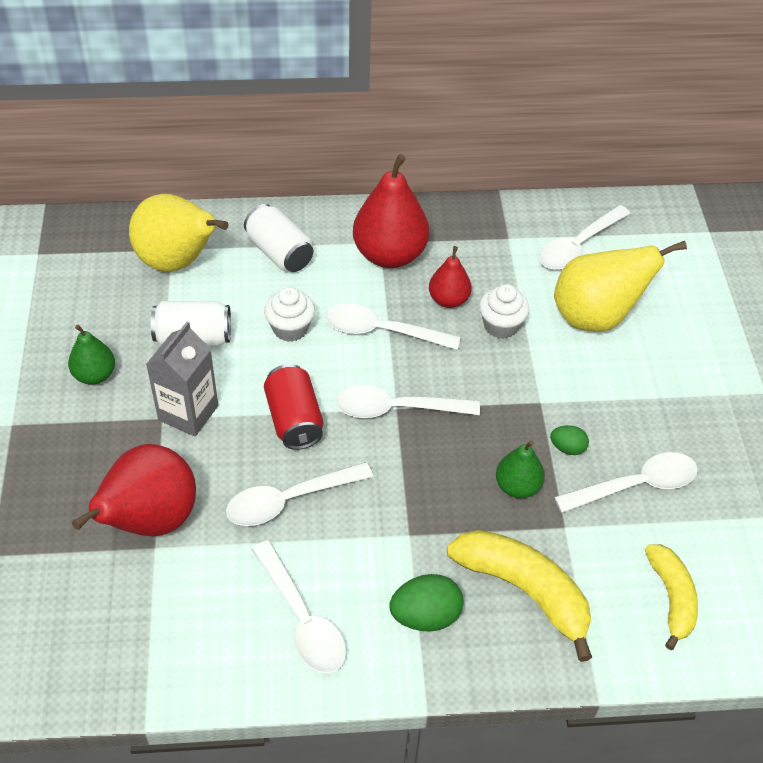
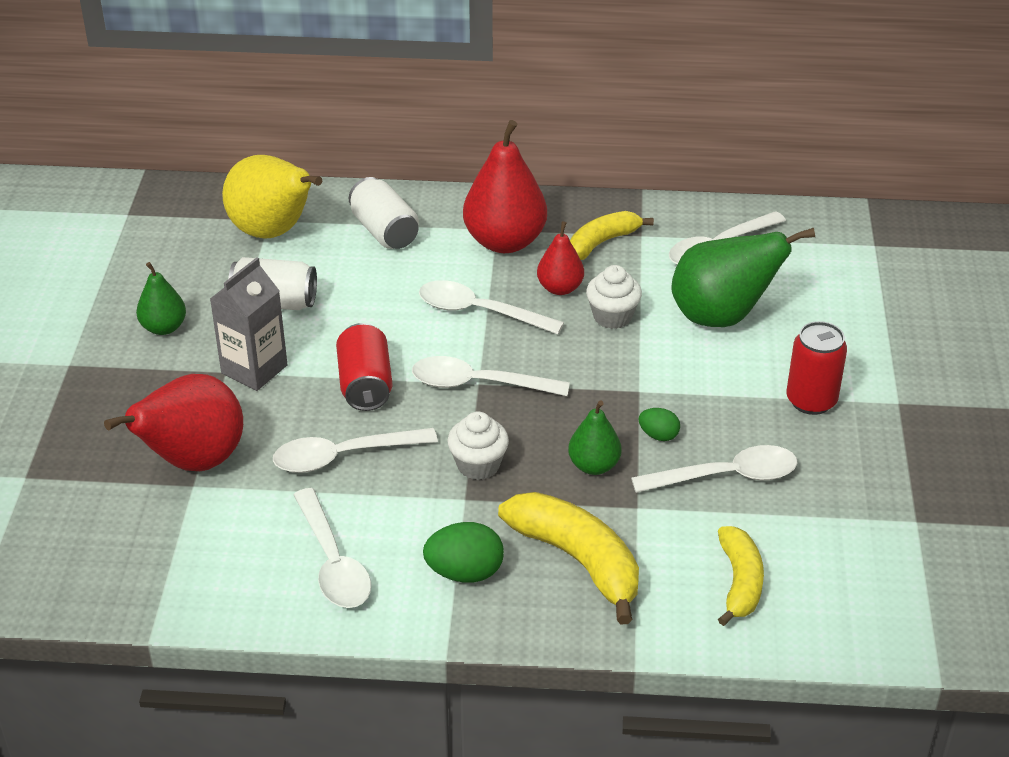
camera: 10 degrees right, 10 degrees down
(290, 328) = (380, 302): white cupcake -> white cupcake (478, 465)
(476, 248) = (602, 242): none -> yellow banana
(596, 317) = (721, 316): yellow pear -> green pear
(691, 398) = (811, 401): none -> red can

